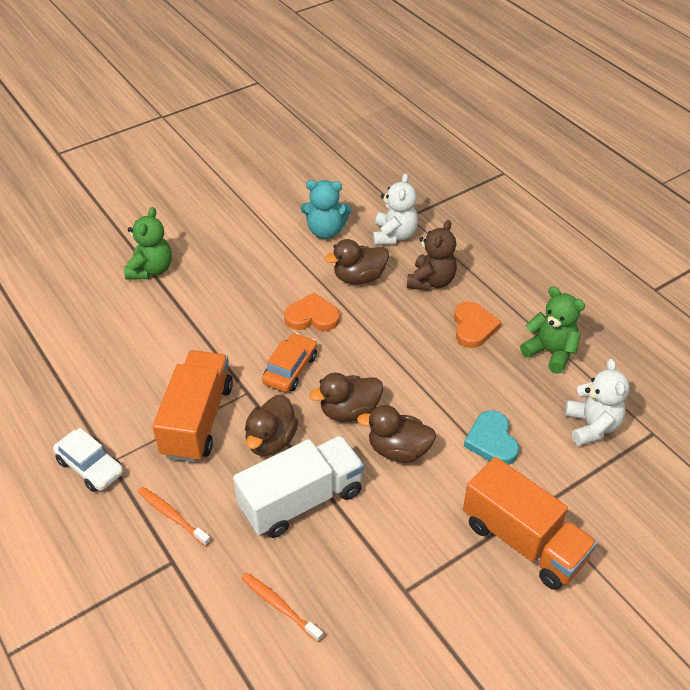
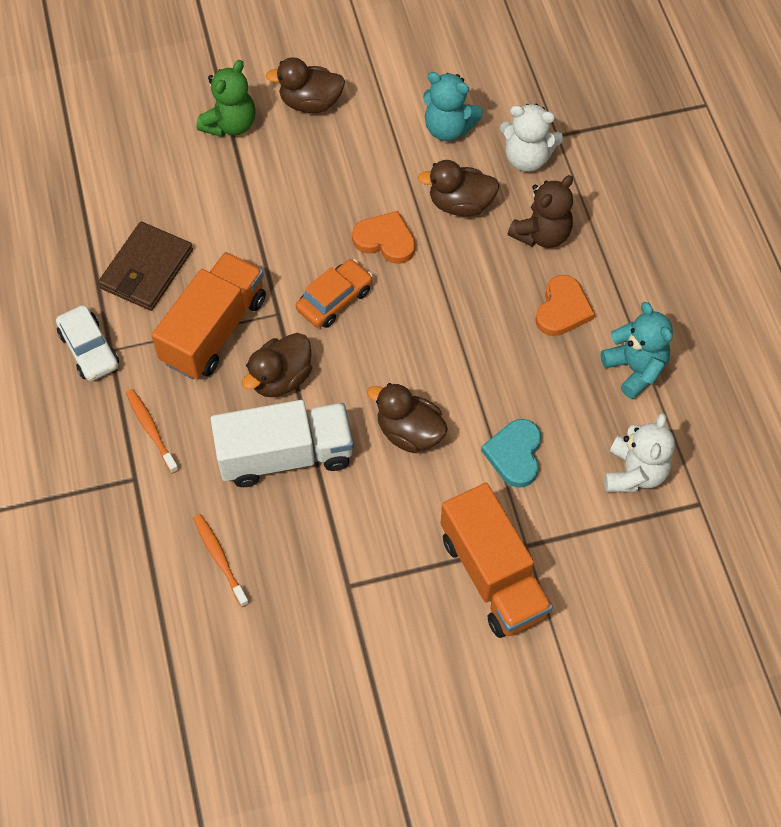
camera: 20 degrees right, 15 degrees up
(120, 390) = (147, 269): none -> brown wallet
(349, 411) = (377, 370): brown duck -> brown duck (310, 103)
(394, 235) = (527, 158): white teddy bear -> white teddy bear turned 75 degrees clockwise
(550, 352) = (635, 369): green teddy bear -> turquoise teddy bear

